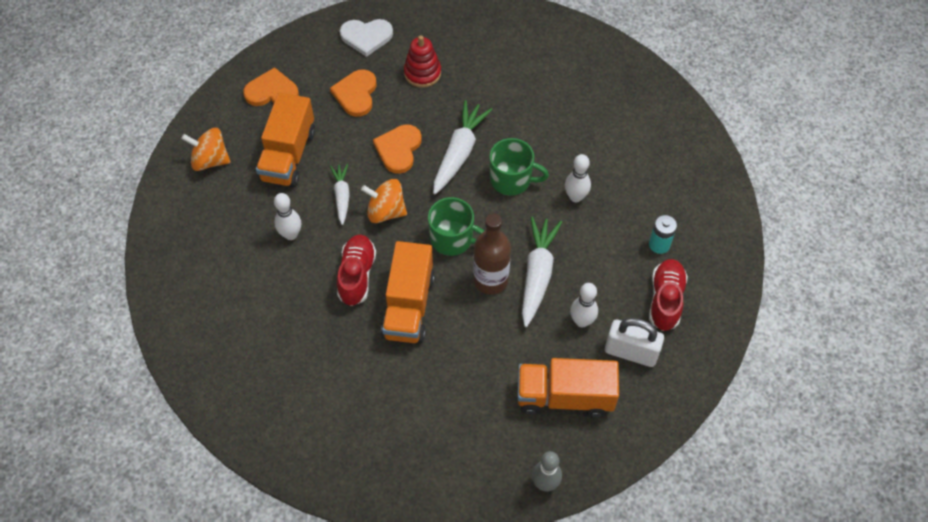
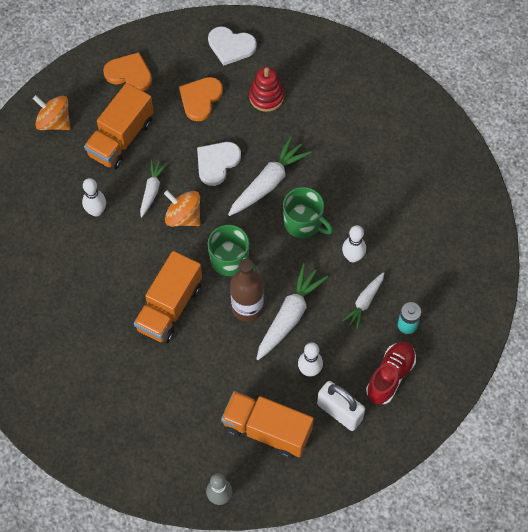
camera: 20 degrees right, 5 degrees up
(357, 275) = (137, 266): red shoe -> none
(398, 149) = (217, 163): orange heart -> white heart
(607, 236) = (364, 302): none -> white carrot

